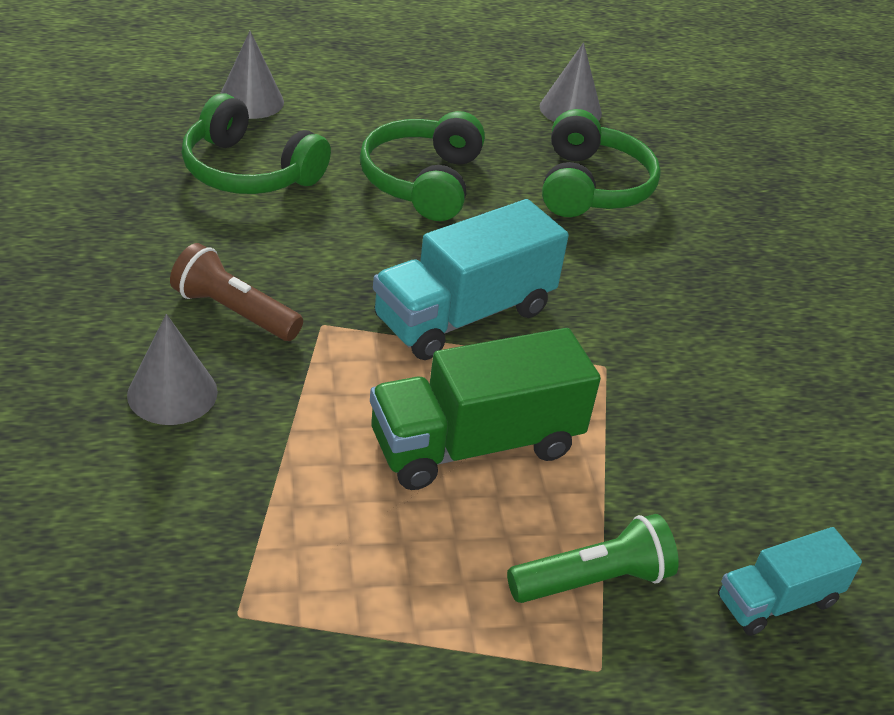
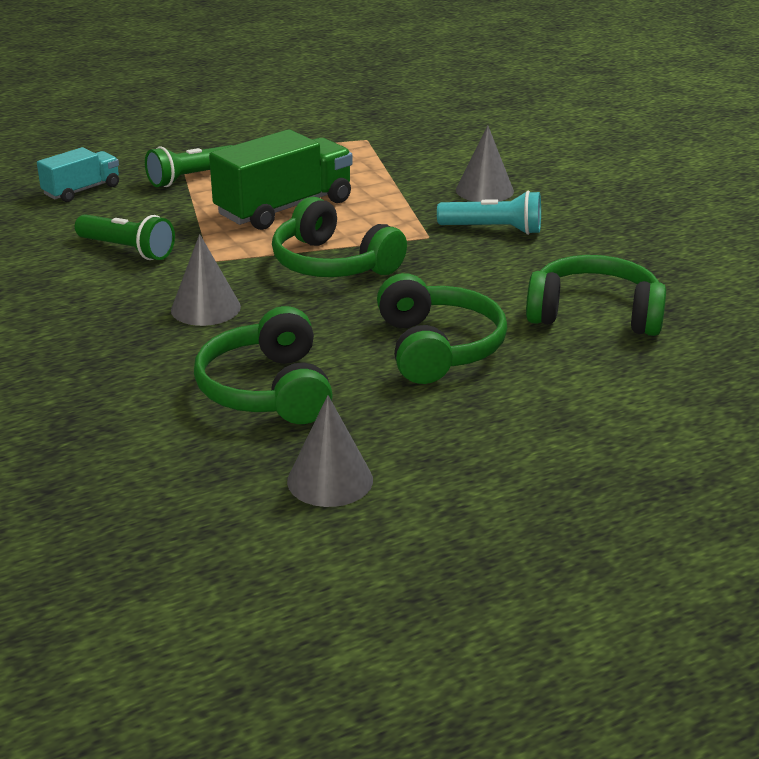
camera: 165 degrees right, 10 degrees down
(234, 312) = (493, 229): brown flashlight -> turquoise flashlight
(251, 101) = (677, 377): grey cone -> grey cone (205, 308)
(463, 315) = (332, 264): turquoise truck -> green headphones
(707, 419) = (127, 250): none -> green flashlight

